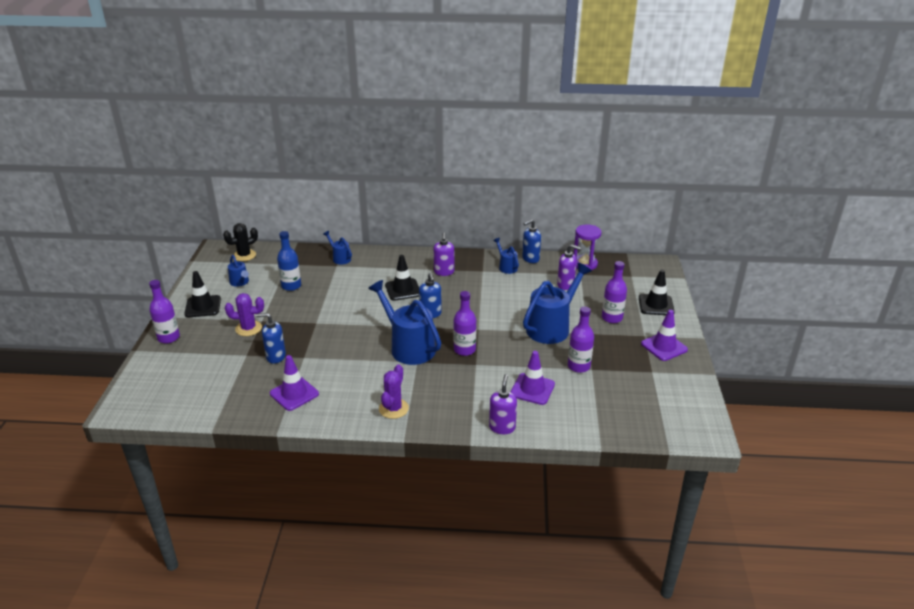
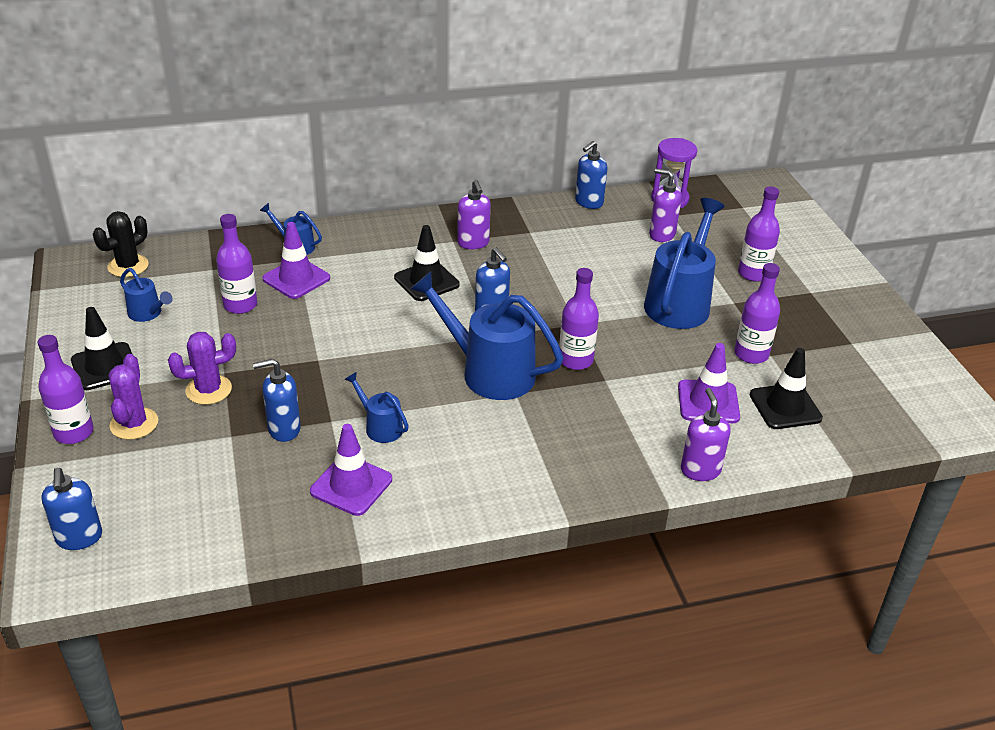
camera: 20 degrees left, 5 degrees up
(142, 391) = (79, 538): none -> blue soap dispenser
(291, 286) = (240, 305): blue bottle -> purple bottle
(393, 408) = (524, 476): purple cactus -> purple cactus (134, 424)
(506, 267) = (561, 220): blue watering can -> blue watering can (380, 426)
(565, 285) = (661, 234): purple soap dispenser -> purple soap dispenser turned 150 degrees counterclockwise
(656, 305) = (800, 244): black traffic cone -> black traffic cone (785, 406)
(664, 347) = (846, 304): purple traffic cone -> purple traffic cone (296, 278)

